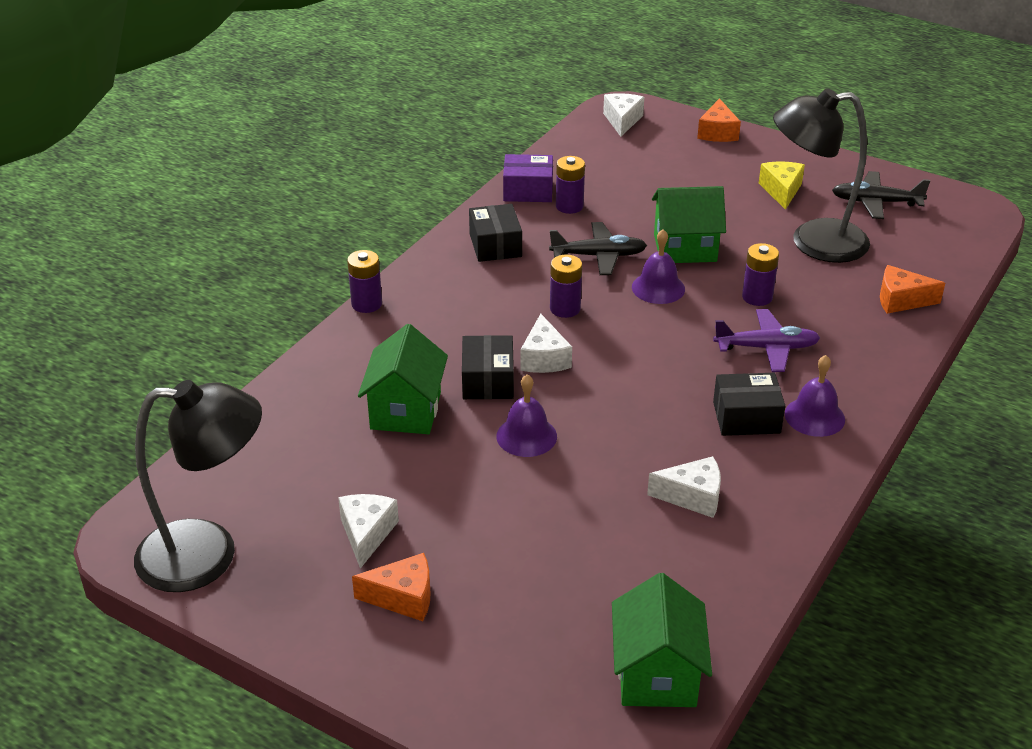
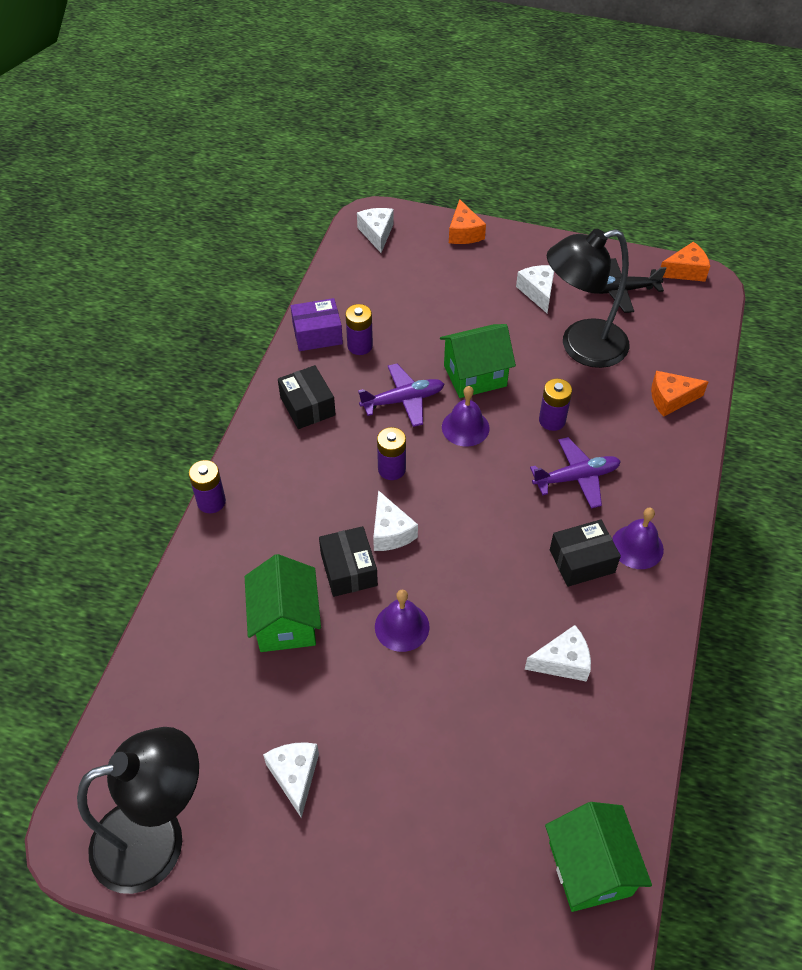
camera: 15 degrees left, 15 degrees up
(403, 597) = (349, 841): orange cheese -> orange cheese (685, 271)
(599, 256) = (403, 400): black plane -> purple plane
(781, 191) = (538, 292): yellow cheese -> white cheese

